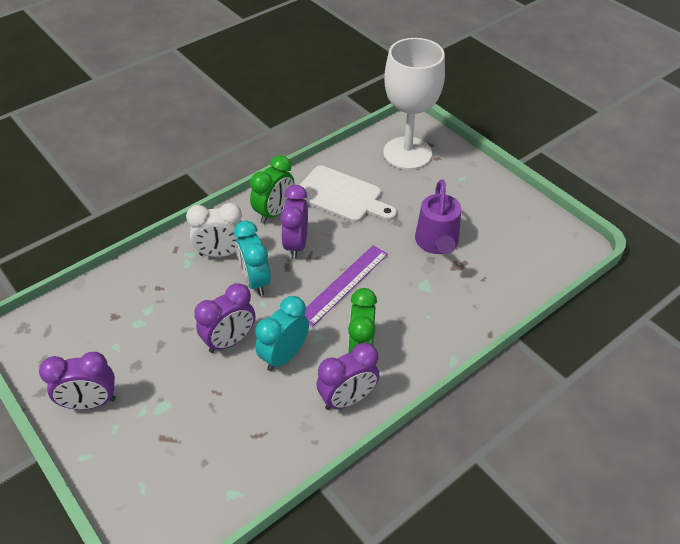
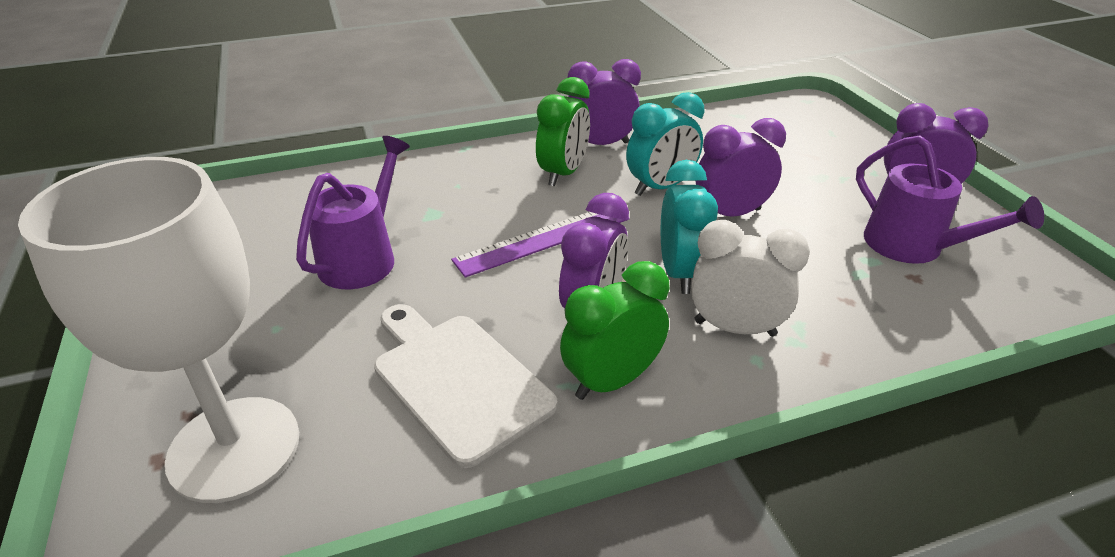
camera: 160 degrees left, 10 degrees down
(107, 343) = (913, 247): none -> purple watering can

